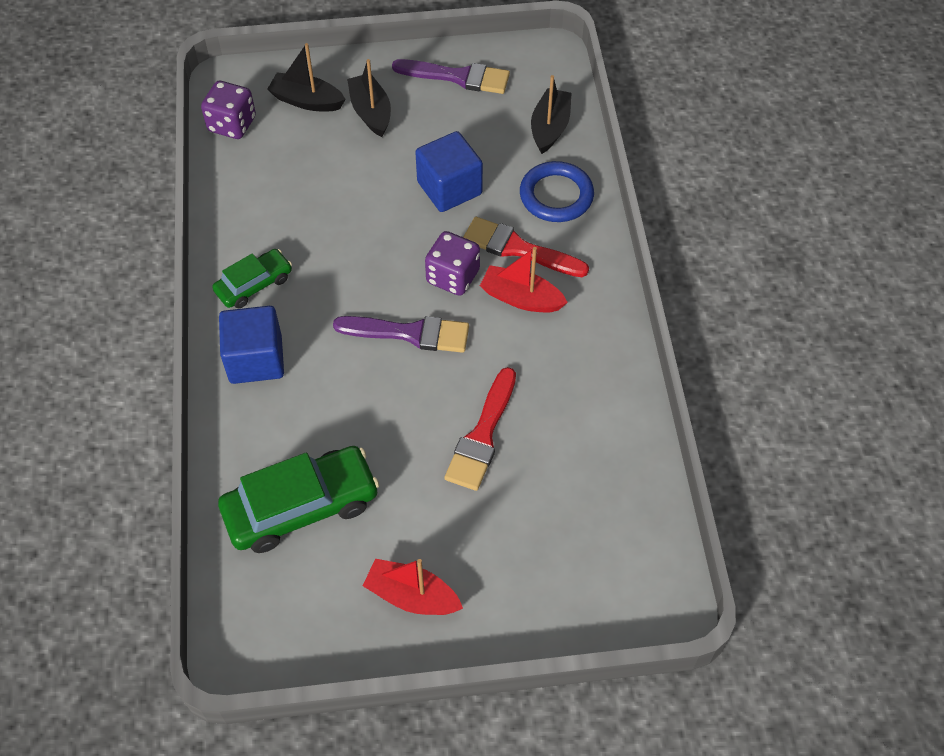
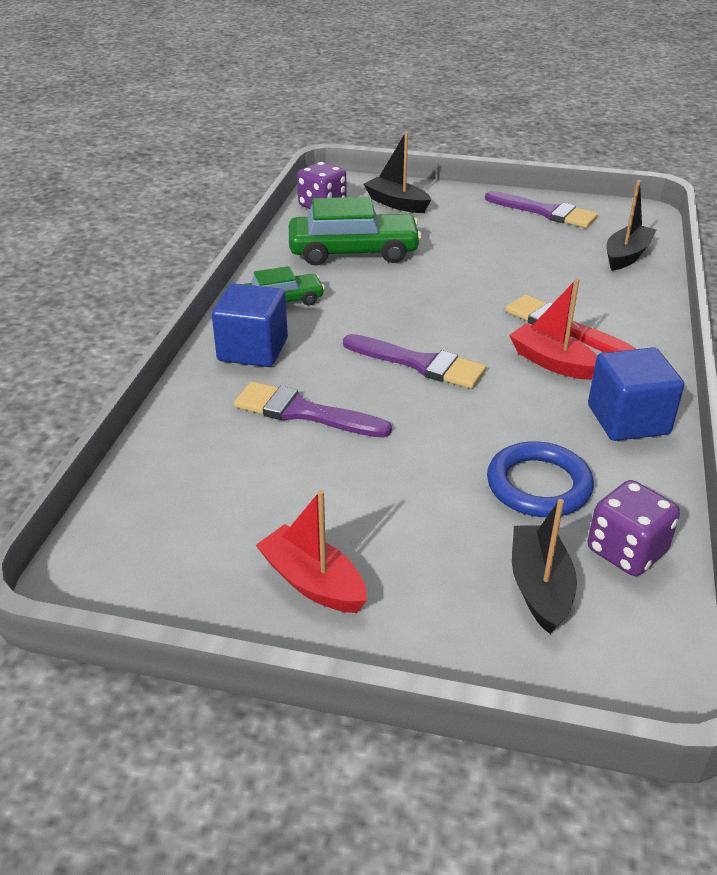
camera: 20 degrees right, 20 degrees down
(301, 507) = (231, 470): green car -> green car (353, 252)
(333, 423) = (303, 412): none -> purple brush
(371, 112) = (452, 219): black boat -> black boat (540, 587)
(449, 188) = (507, 275): blue cube -> blue cube (628, 420)
(453, 277) = (484, 333): purple dice -> purple dice (626, 551)
(482, 435) = (464, 459): red brush -> none
(556, 195) = (618, 299): blue ring -> blue ring (538, 485)

